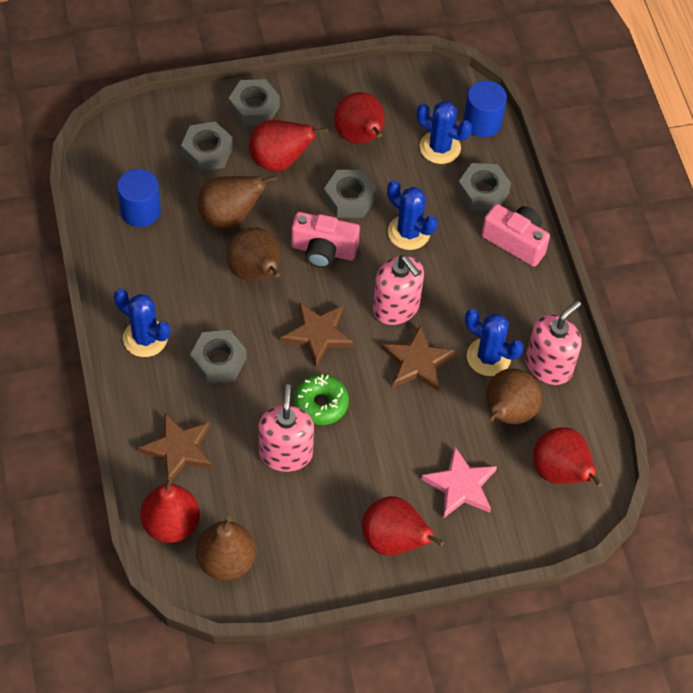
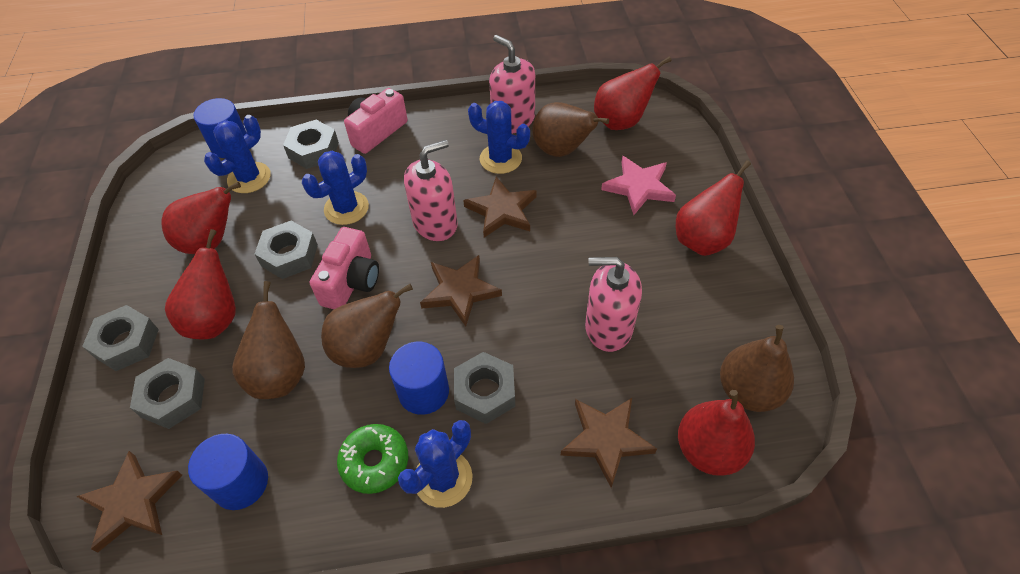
camera: 80 degrees left, 5 degrees down
(126, 150) = (132, 502): none -> brown star
(217, 317) = (423, 391): none -> blue cylinder
(321, 404) = (547, 292): green donut -> green donut (375, 462)
(488, 357) = (500, 159): blue cactus -> blue cactus turned 75 degrees clockwise

